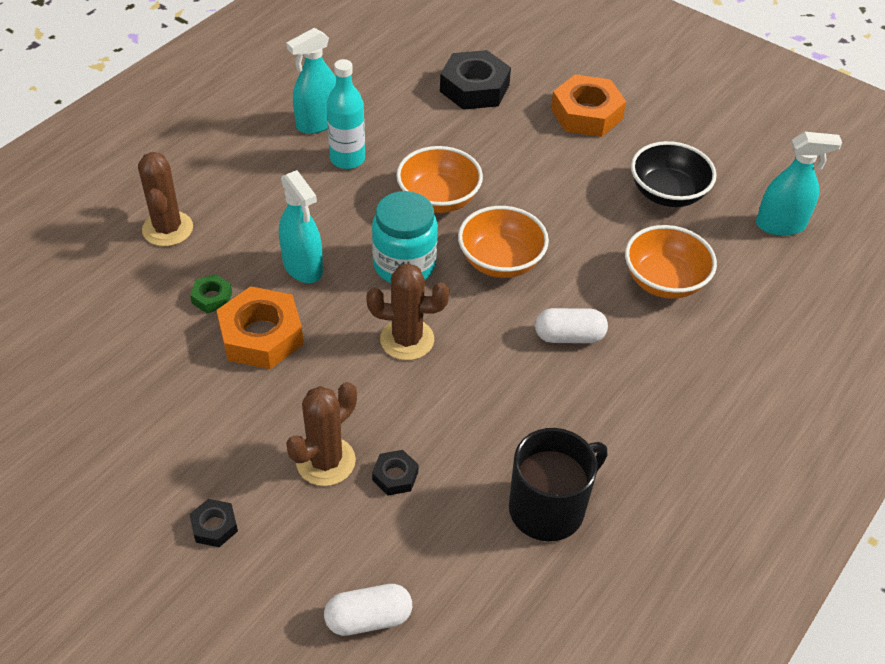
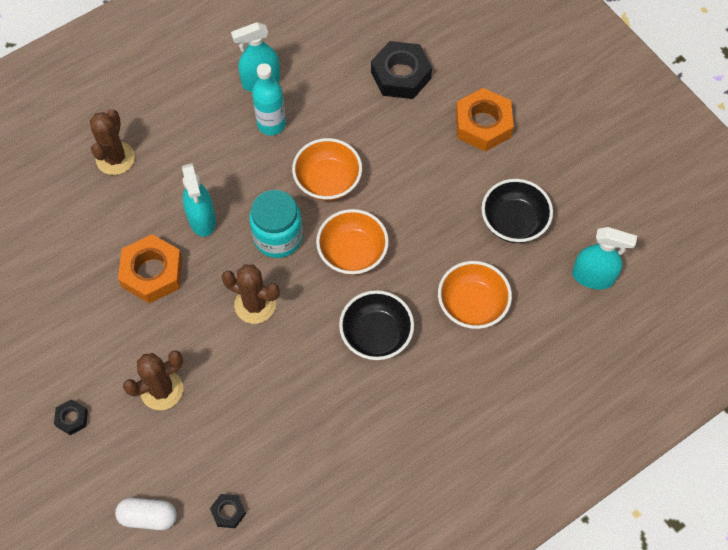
camera: 20 degrees right, 15 degrees up
(212, 297) = (128, 230): green nut -> none
(395, 476) = (205, 415): black nut -> black nut (228, 512)
(548, 508) = (301, 472): black mug -> none
(569, 336) = (376, 335): white capsule -> black bowl

